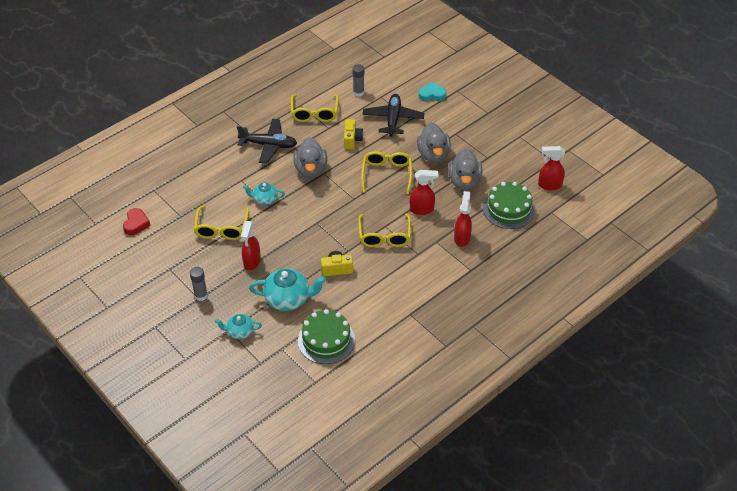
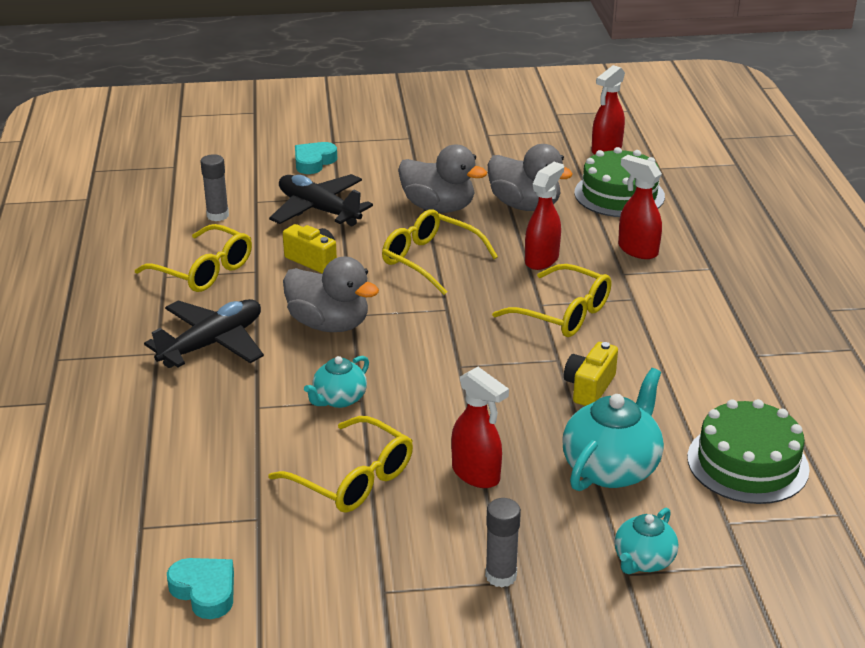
camera: 55 degrees left, 15 degrees down
(136, 224) = (205, 591): red heart -> turquoise heart

